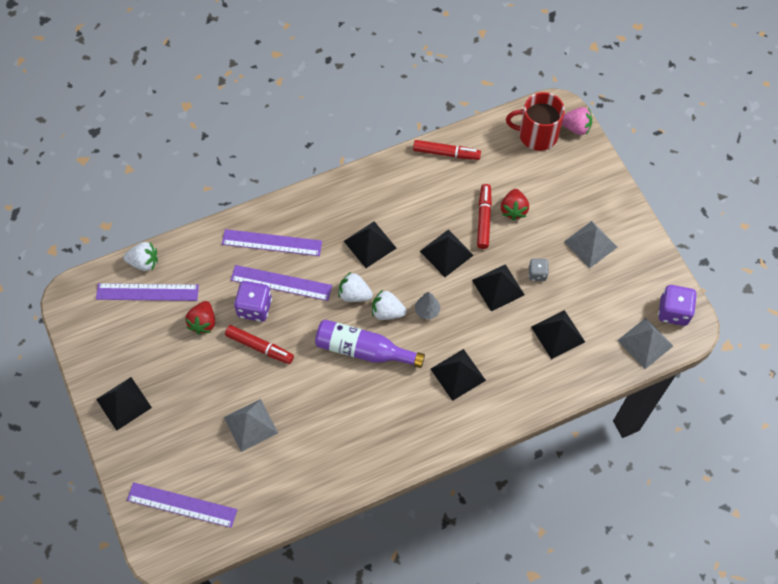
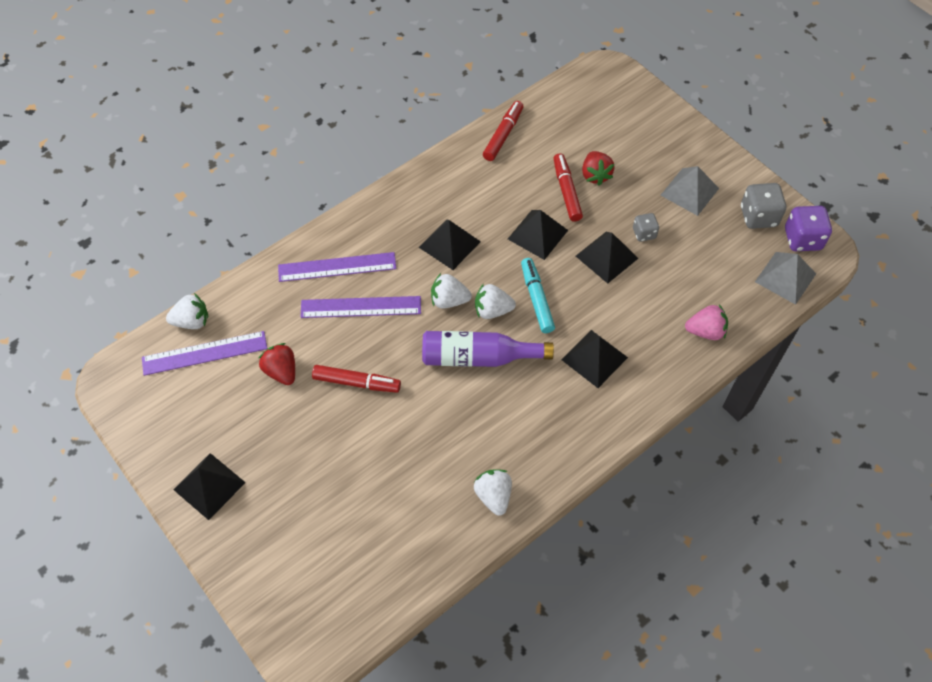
camera: 15 degrees left, 5 degrees down
(182, 505) = (314, 588): purple ruler -> none
(203, 322) = (281, 371): red strawberry -> red strawberry turned 150 degrees clockwise
(250, 425) = (372, 472): grey pyramid -> none
(254, 308) = (338, 341): purple dice -> none
(340, 468) = (493, 496): none -> white strawberry
(427, 311) = (536, 299): grey tree -> turquoise marker
(446, 153) = (503, 135): red marker -> red marker turned 60 degrees counterclockwise
(537, 135) = (593, 97): red mug -> none
(558, 334) = (689, 290): black pyramid -> none
(575, 127) = (631, 82): pink strawberry -> pink strawberry (705, 331)
(642, 282) = (758, 216): none -> grey dice

